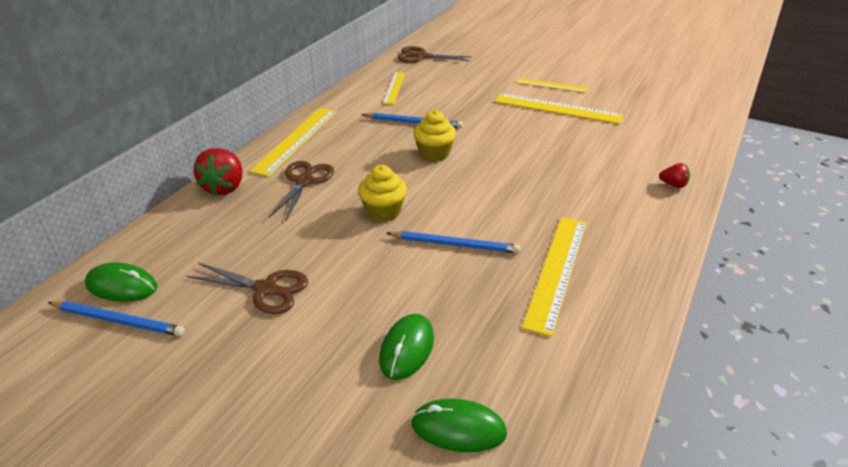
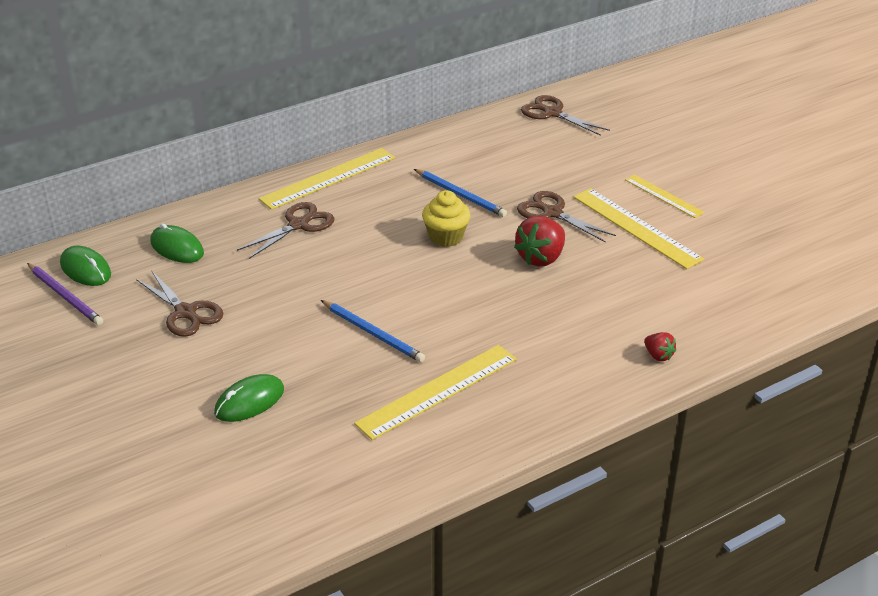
camera: 30 degrees right, 0 degrees up
(118, 321) = (65, 296): blue pencil -> purple pencil
(224, 187) = (226, 208): red strawberry -> red strawberry (541, 258)
(383, 212) = (340, 280): yellow cupcake -> none
(394, 88) = (481, 146): yellow ruler -> none
(458, 428) = (232, 471): green mouse -> green mouse (177, 248)
(492, 115) = (552, 213): none -> brown scissors

